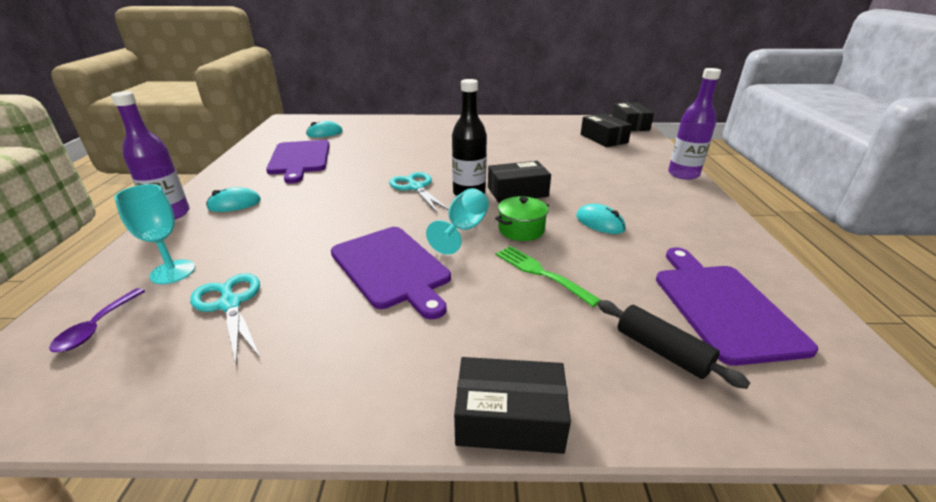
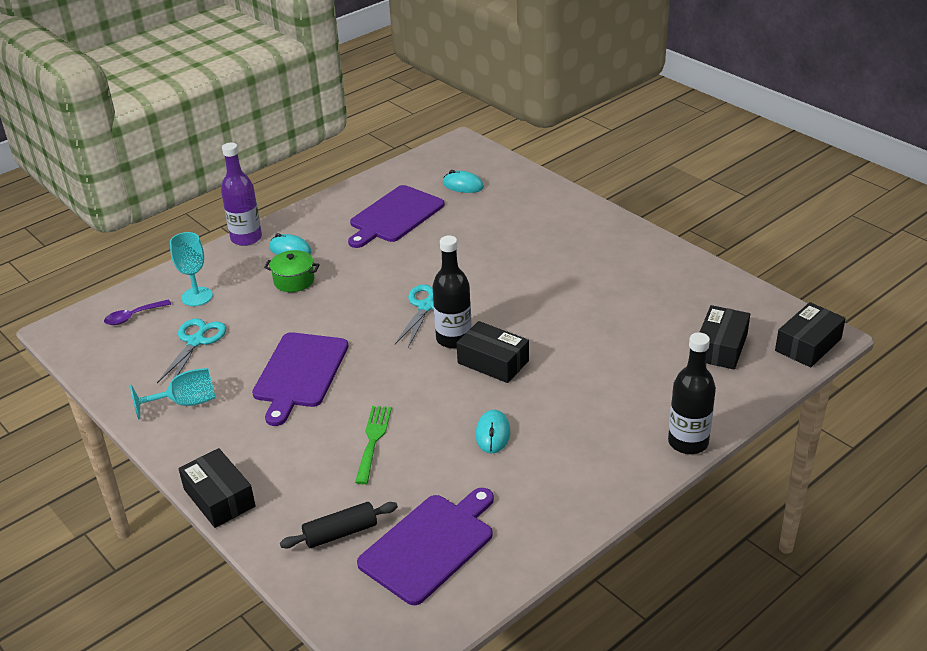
camera: 50 degrees right, 5 degrees up
(463, 230) = (389, 372): turquoise goblet -> turquoise goblet (185, 403)
(521, 230) = (425, 399): green pot -> green pot (294, 281)
(662, 351) = (340, 533): black rolling pin -> black rolling pin turned 60 degrees clockwise
(683, 174) = (688, 442): purple bottle -> black bottle

